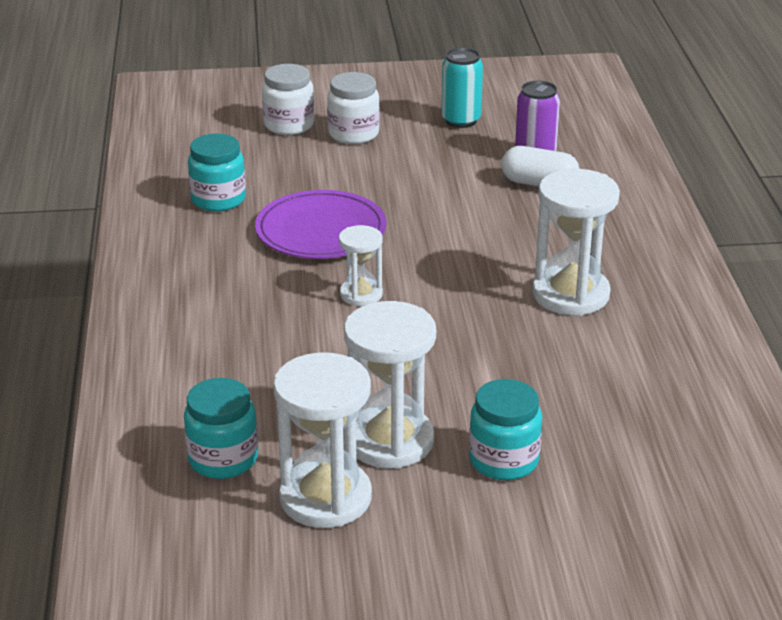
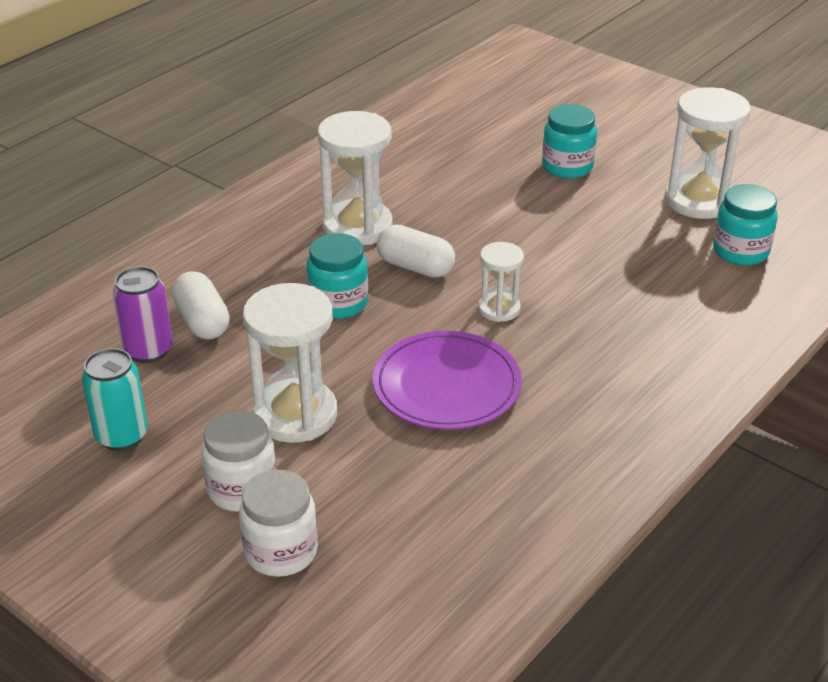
camera: 135 degrees left, 5 degrees up
(218, 199) = (489, 483): turquoise jar -> turquoise jar (338, 303)
(390, 441) = (619, 208): white hourglass -> white hourglass (295, 415)
(472, 290) = (415, 267): none -> white capsule

